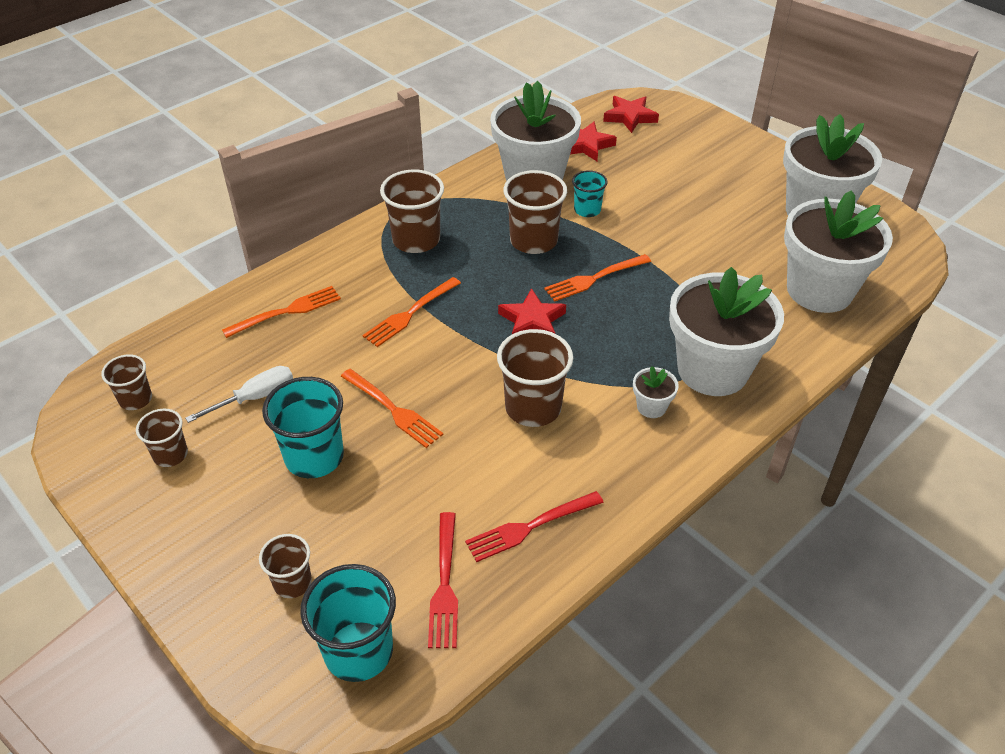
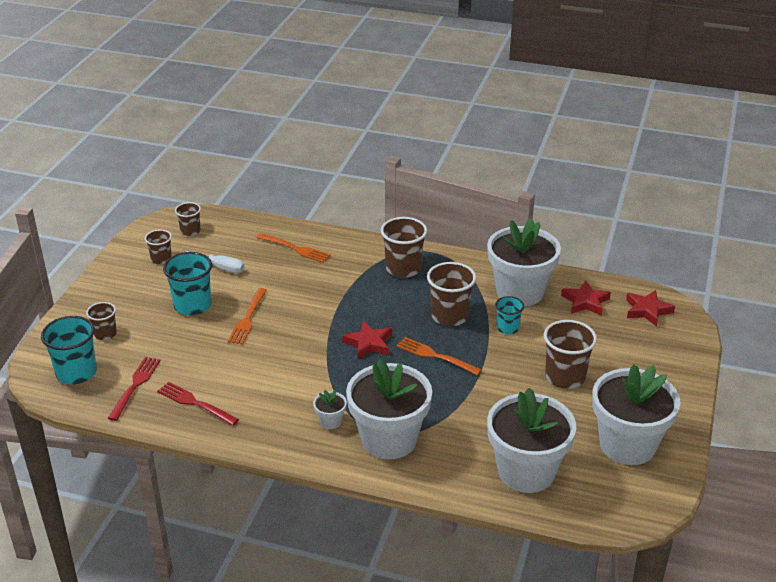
camera: 60 degrees right, 10 degrees down
(410, 313) = (333, 293): orange fork -> none
(444, 584) = (135, 386): red fork -> red fork turned 135 degrees clockwise
(533, 407) = (291, 371): brown cup -> brown cup (565, 377)

